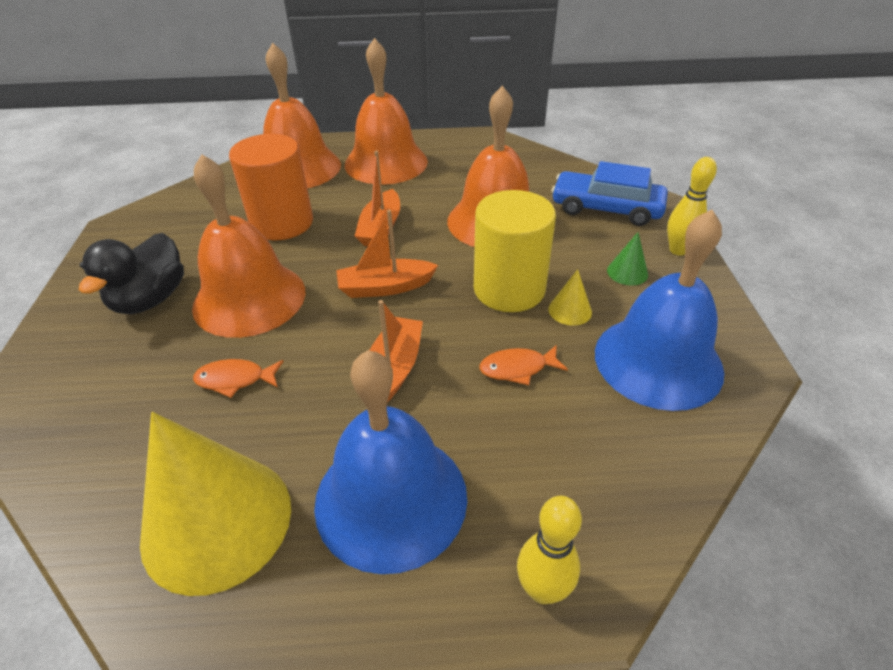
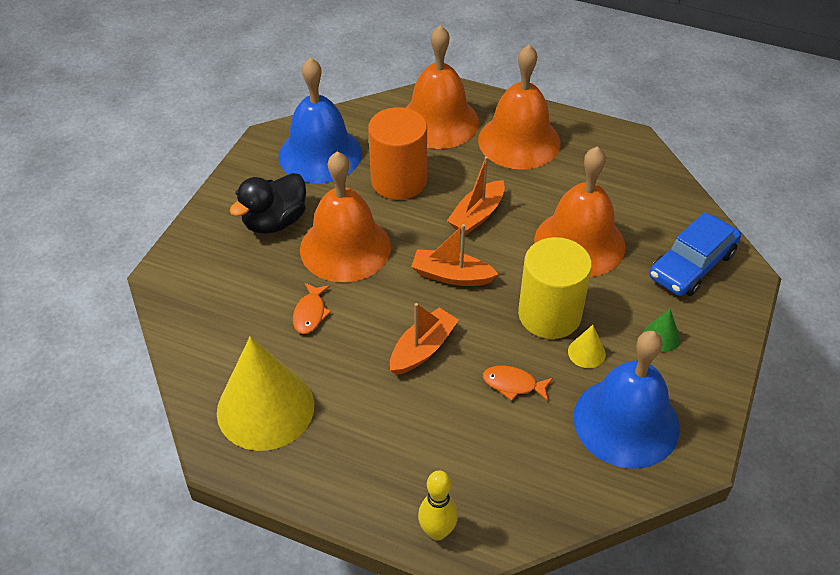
camera: 25 degrees right, 5 degrees up
(235, 380) = (310, 313): orange fish -> orange fish turned 105 degrees counterclockwise
(391, 498) = (375, 439): blue bell -> blue bell (320, 154)
(606, 208) = (692, 265): blue car -> blue car turned 90 degrees counterclockwise
(678, 250) = (725, 332): yellow bowling pin -> none

